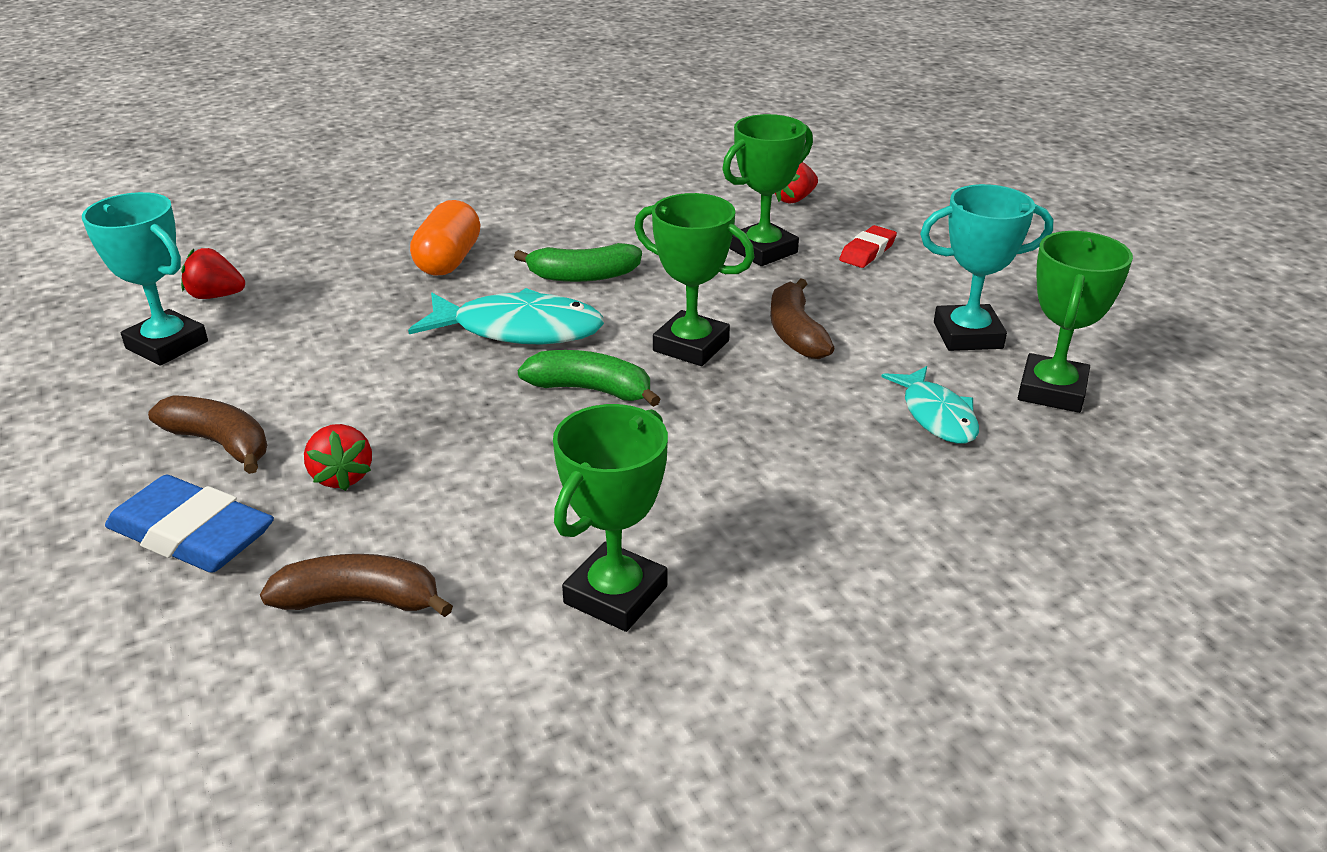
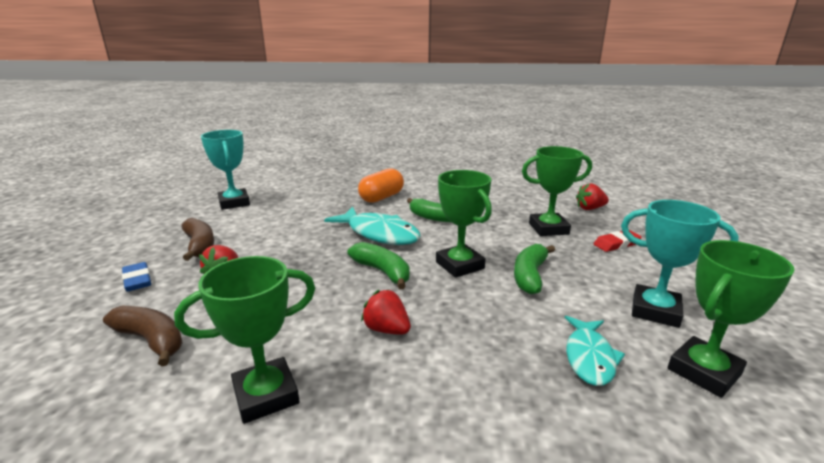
camera: 30 degrees right, 10 degrees down
(192, 534) = (137, 280): blue eraser -> blue eraser, size x0.57
(216, 296) = (274, 190): red strawberry -> red strawberry (386, 329)
(795, 333) = (530, 275): brown banana -> green banana

